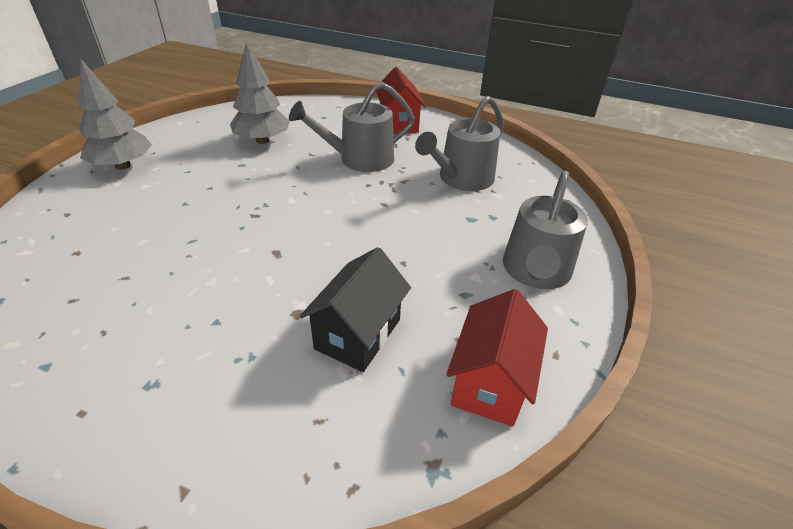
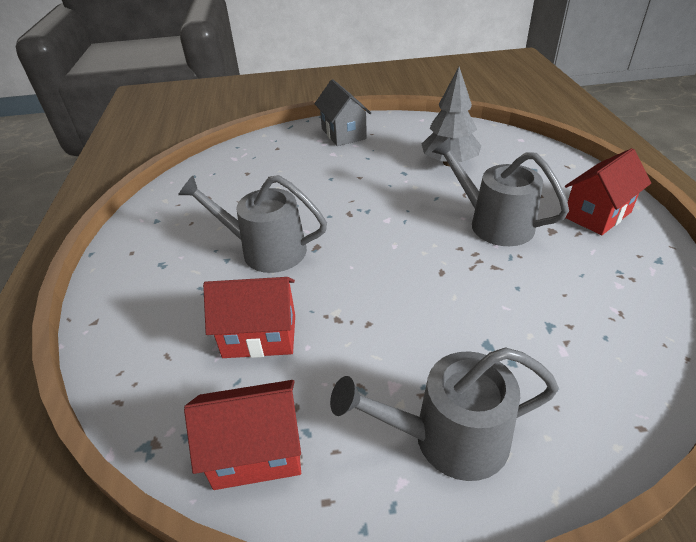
camera: 65 degrees right, 0 degrees up
(123, 166) = (343, 134): grey tree -> grey house
(358, 334) = (260, 336): black house -> red house
(462, 179) = (555, 306): grey watering can -> grey watering can (266, 250)

